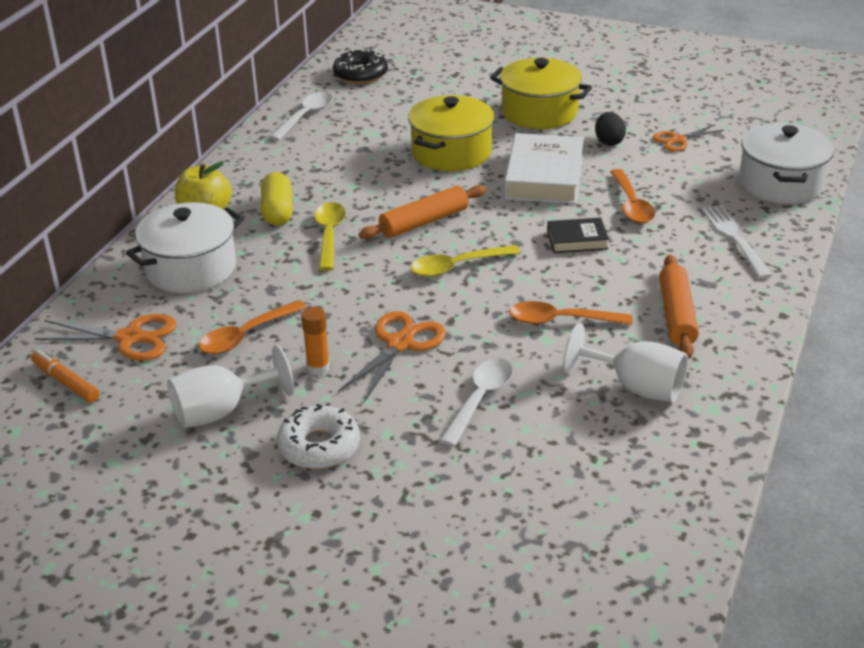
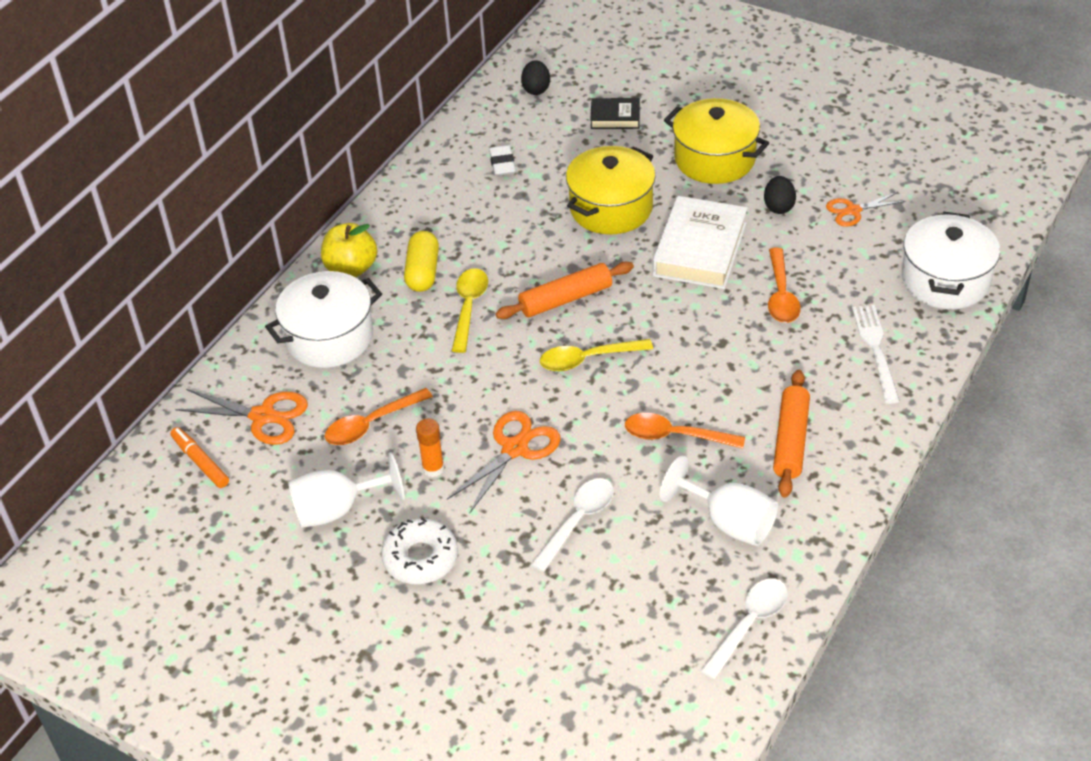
camera: 10 degrees right, 10 degrees up
(306, 116) = (469, 145): white spoon -> white spoon (749, 624)
(340, 127) = (502, 164): none -> white eraser
(360, 74) = (536, 89): black donut -> black egg
(577, 240) = (714, 336): black book -> black book (615, 117)

